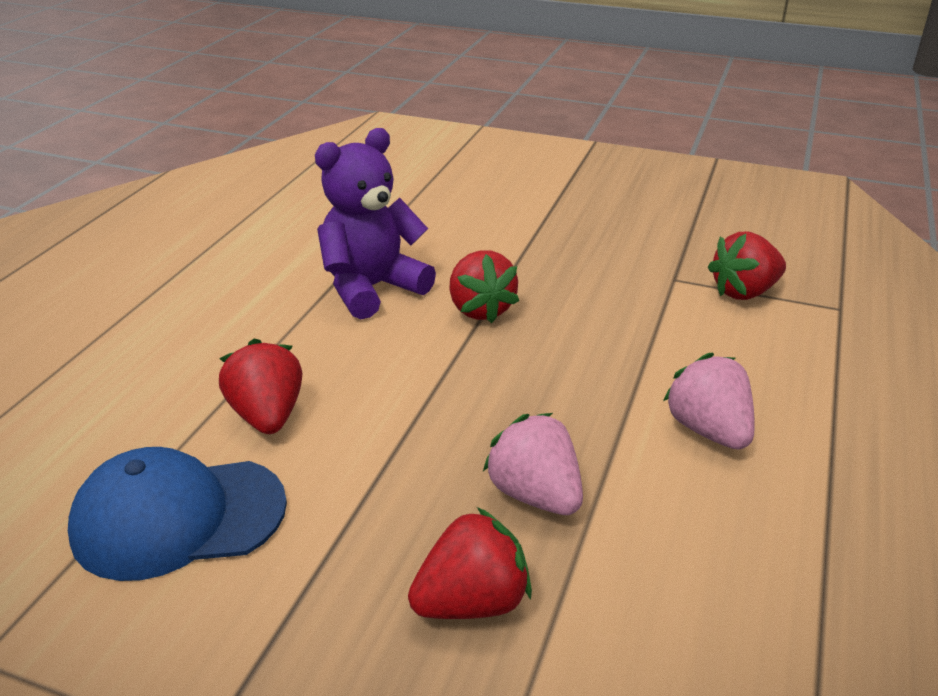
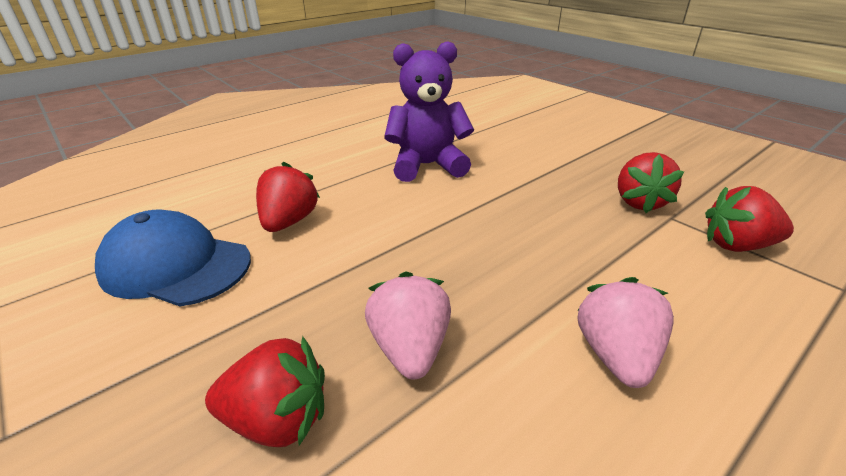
camera: 30 degrees right, 0 degrees up
(480, 309) = (489, 197): red strawberry -> red strawberry (639, 202)

